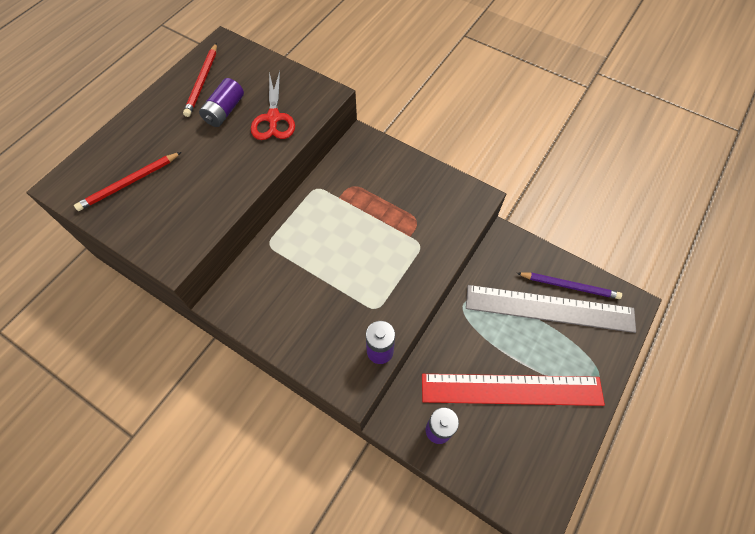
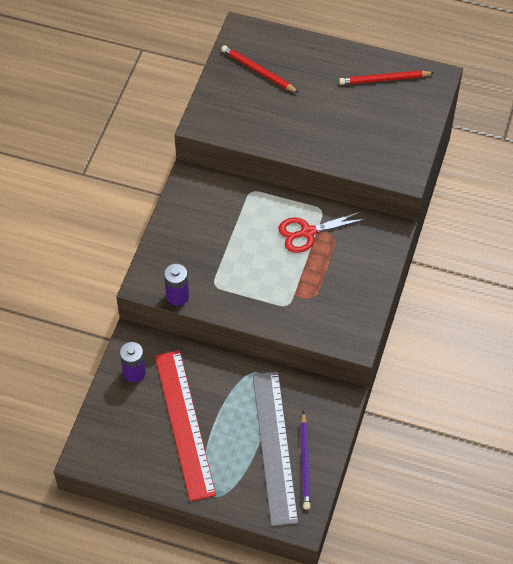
camera: 75 degrees right, 5 degrees down
(224, 111) = (356, 107): purple battery -> none
(273, 118) = (361, 145): red scissors -> red scissors (307, 232)

